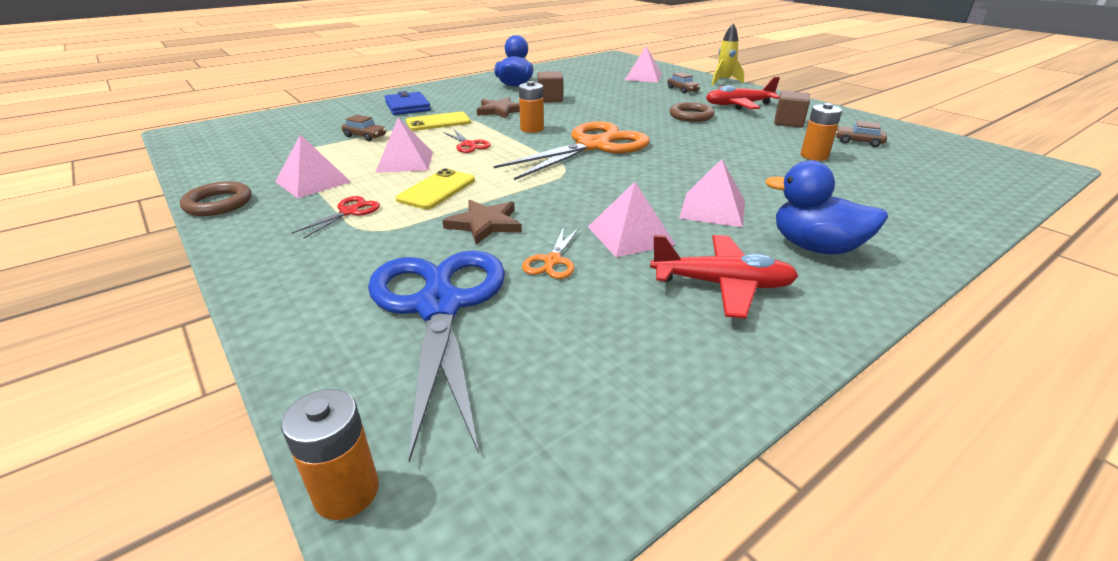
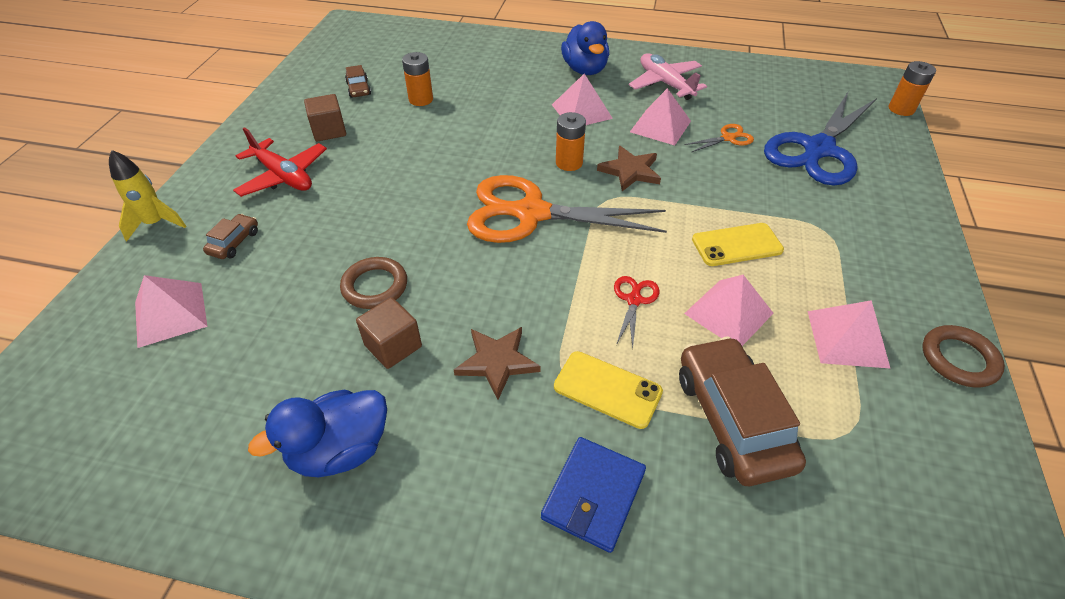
camera: 130 degrees left, 15 degrees up
(349, 212) = (831, 262): red scissors -> none
(365, 136) = (732, 419): brown car -> brown car, size x2.12
(485, 224) = (737, 186): brown star -> brown star (630, 171)
(532, 129) = (532, 284): orange battery -> orange battery (569, 163)
(691, 116) = (361, 193): brown ring -> brown ring (375, 286)
(722, 285) = (665, 84): red plane -> pink plane

